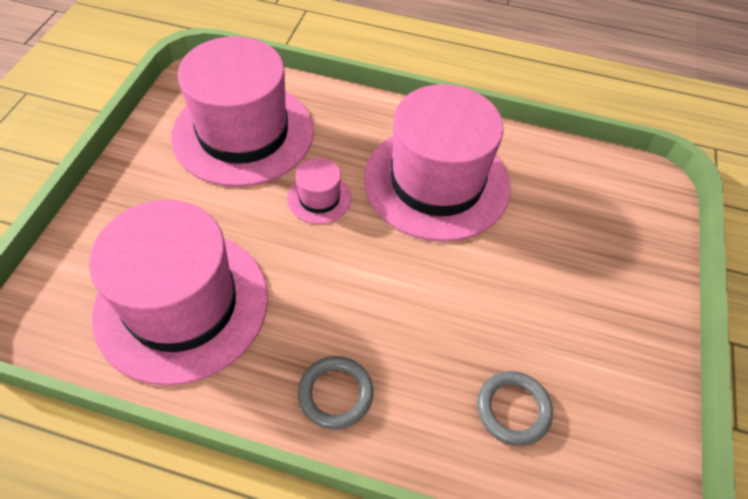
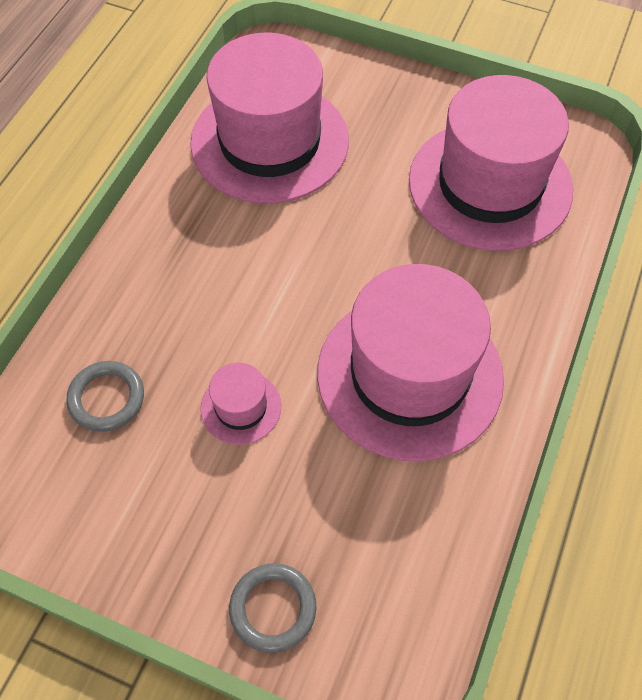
camera: 100 degrees right, 5 degrees up
(319, 198) = (389, 252): pink hat -> pink hat (241, 407)
(335, 394) = (158, 252): grey ring -> grey ring (273, 608)

